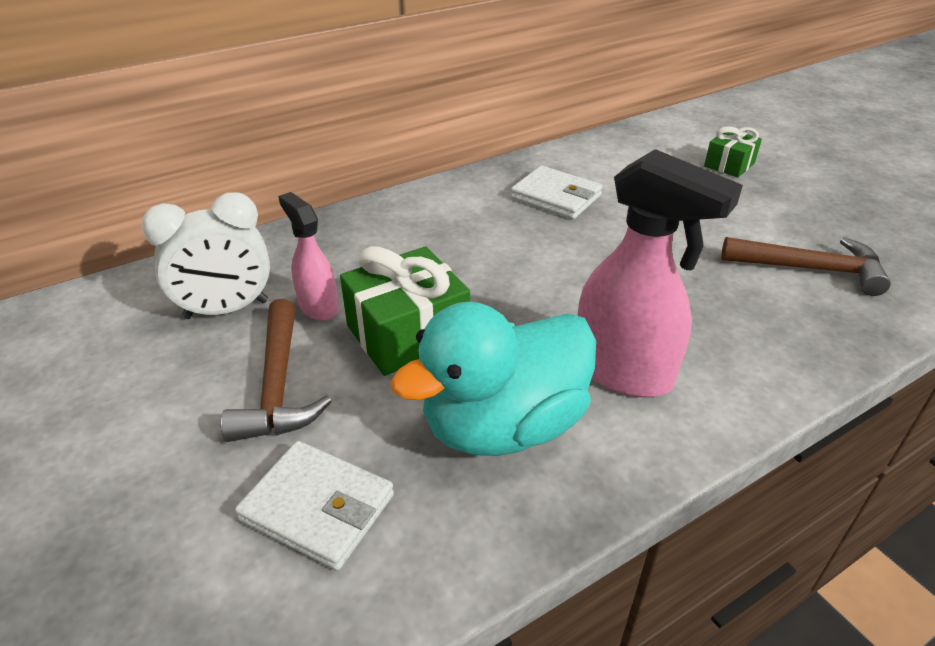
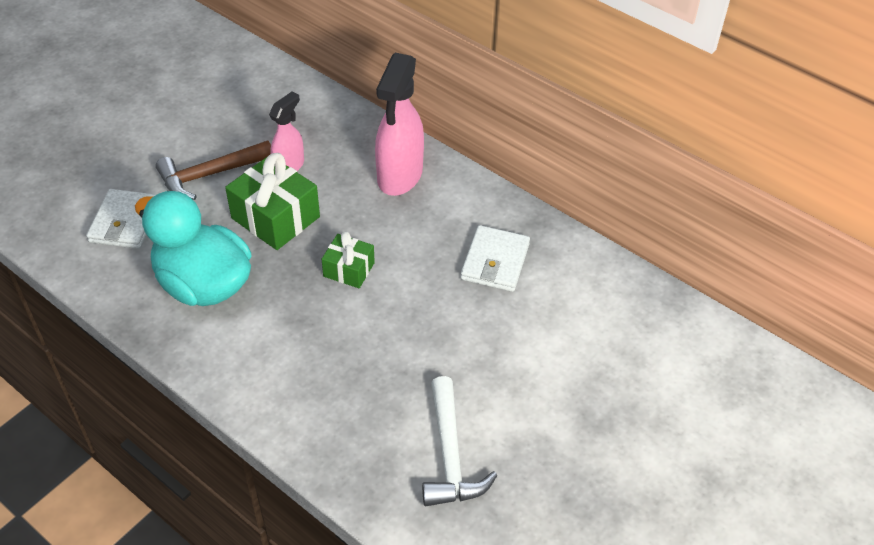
camera: 70 degrees right, 10 degrees up
(226, 309) = (272, 126): white clock -> none
(624, 372) = (270, 337): pink spray bottle -> pink spray bottle (399, 176)
(729, 165) = (631, 388): green gift -> green gift (349, 269)
(810, 269) = (450, 455): brown hammer -> white hammer

